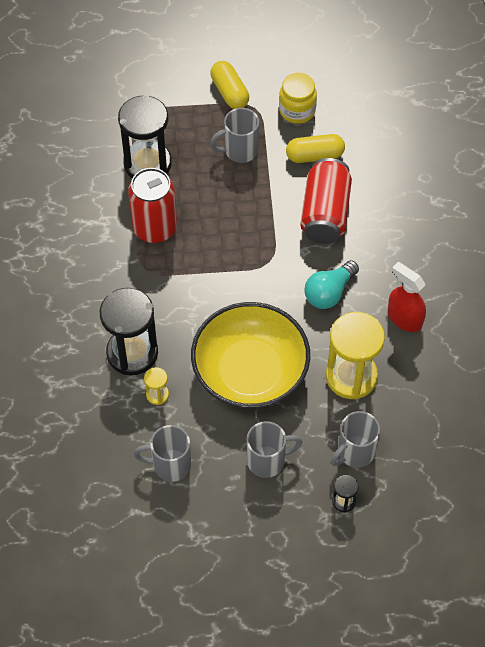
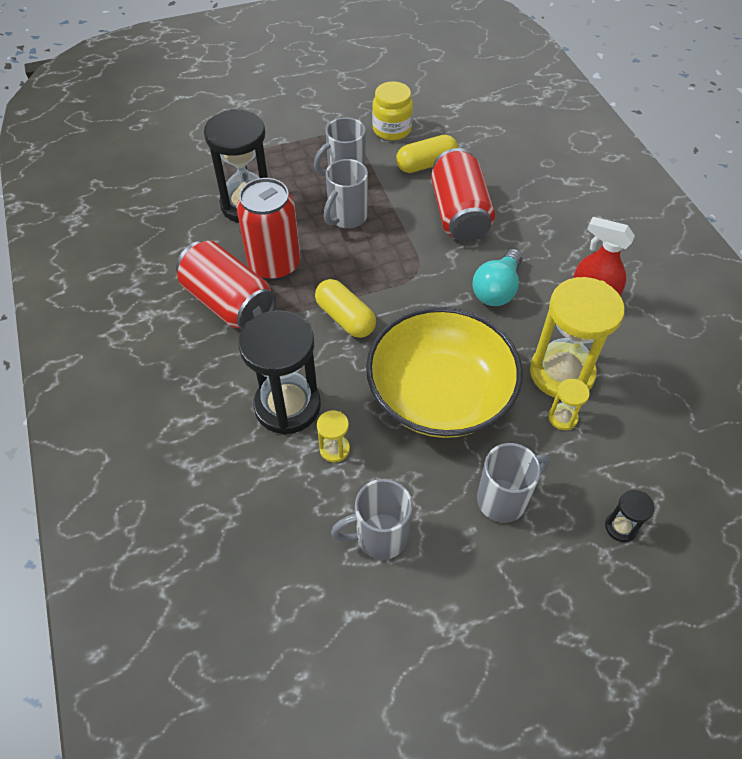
camera: 15 degrees left, 5 degrees down
(109, 255) = (229, 303): none -> red can
(229, 92) = (316, 126): yellow capsule -> yellow capsule (345, 318)
(336, 412) = (562, 418): none -> yellow hourglass
(355, 452) = (606, 461): grey mug -> grey mug (347, 217)

